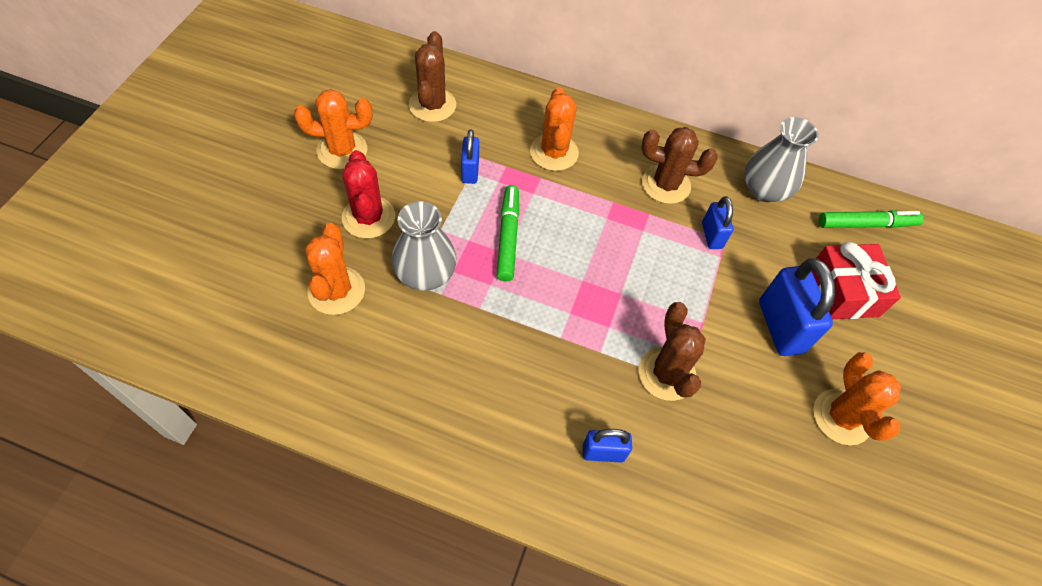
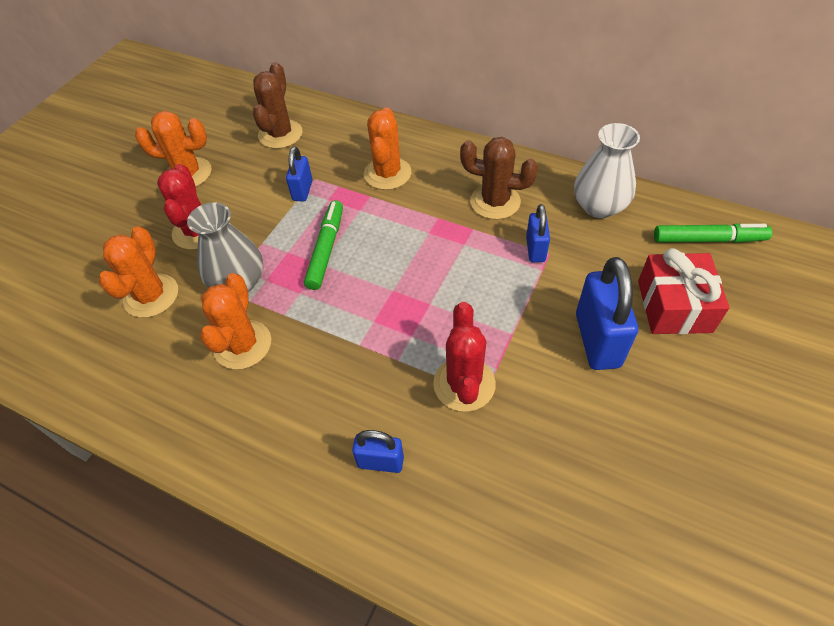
camera: 15 degrees right, 5 degrees down
(667, 374) = (464, 384): brown cactus -> red cactus
(764, 190) = (599, 206): grey vase -> white vase
(842, 417) = (656, 437): orange cactus -> orange cactus (242, 345)

